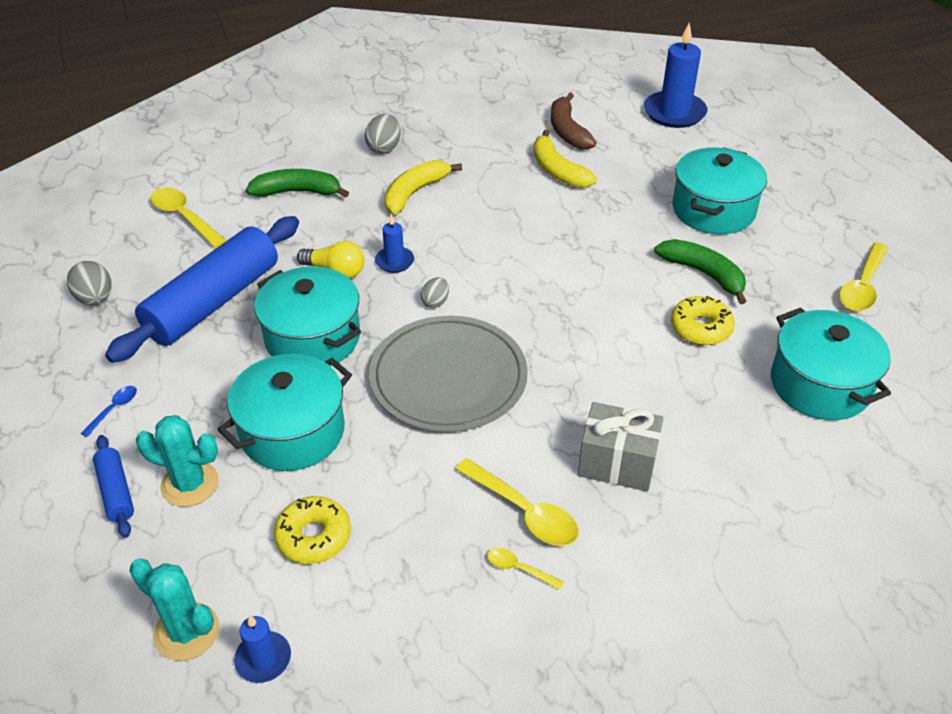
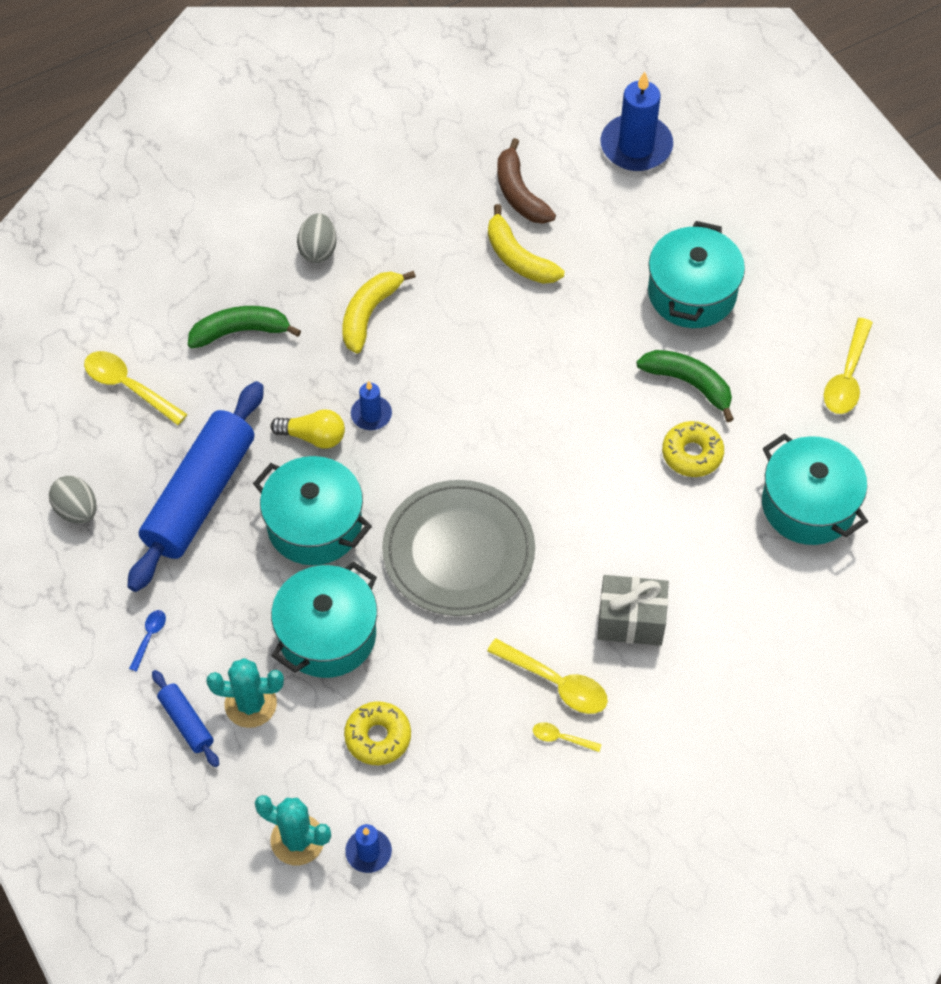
camera: 10 degrees left, 15 degrees up
(435, 302) = (425, 461): grey egg -> none

